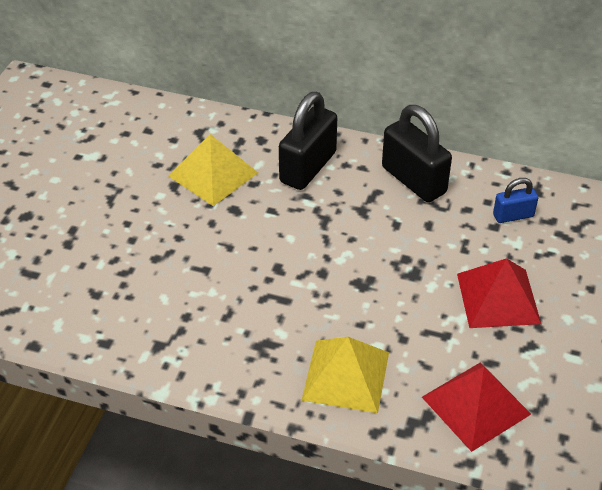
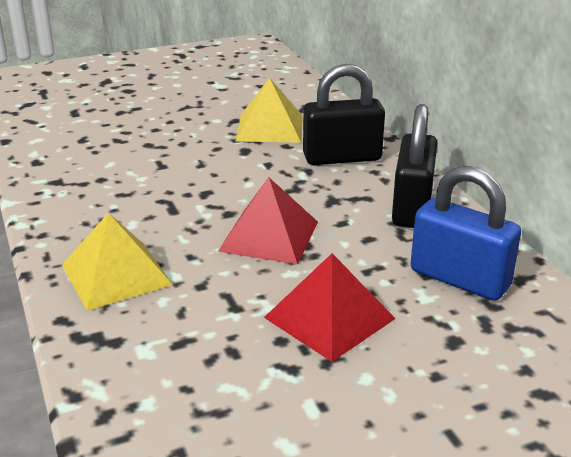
camera: 50 degrees right, 15 degrees down
(475, 405) = (160, 366): red pyramid -> red pyramid (269, 236)
(513, 215) = (459, 279): blue padlock -> blue padlock, size x1.86

